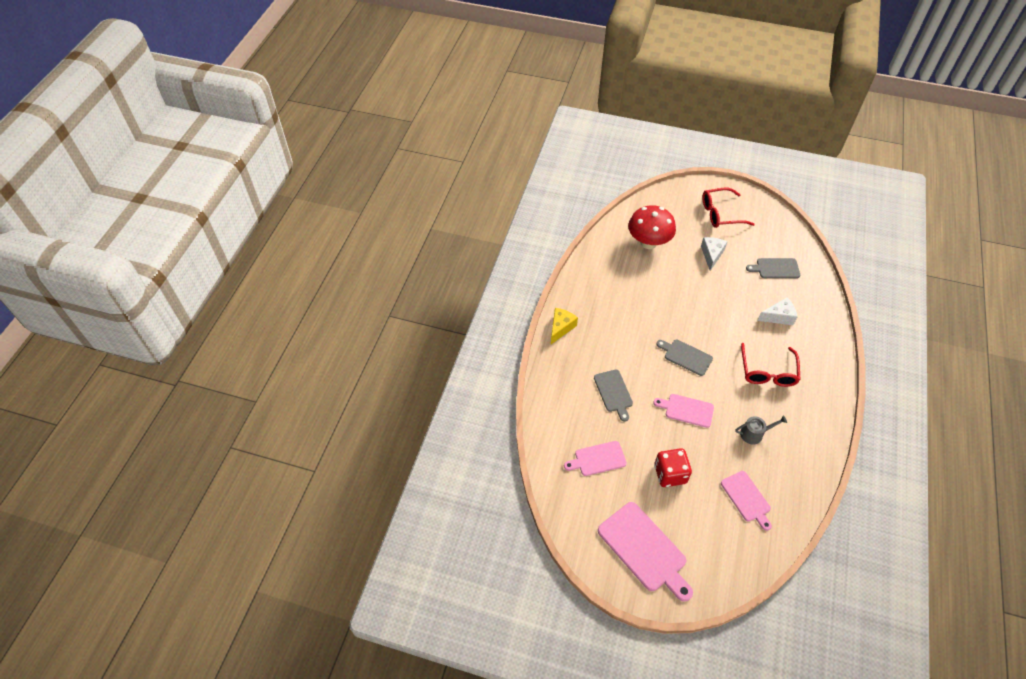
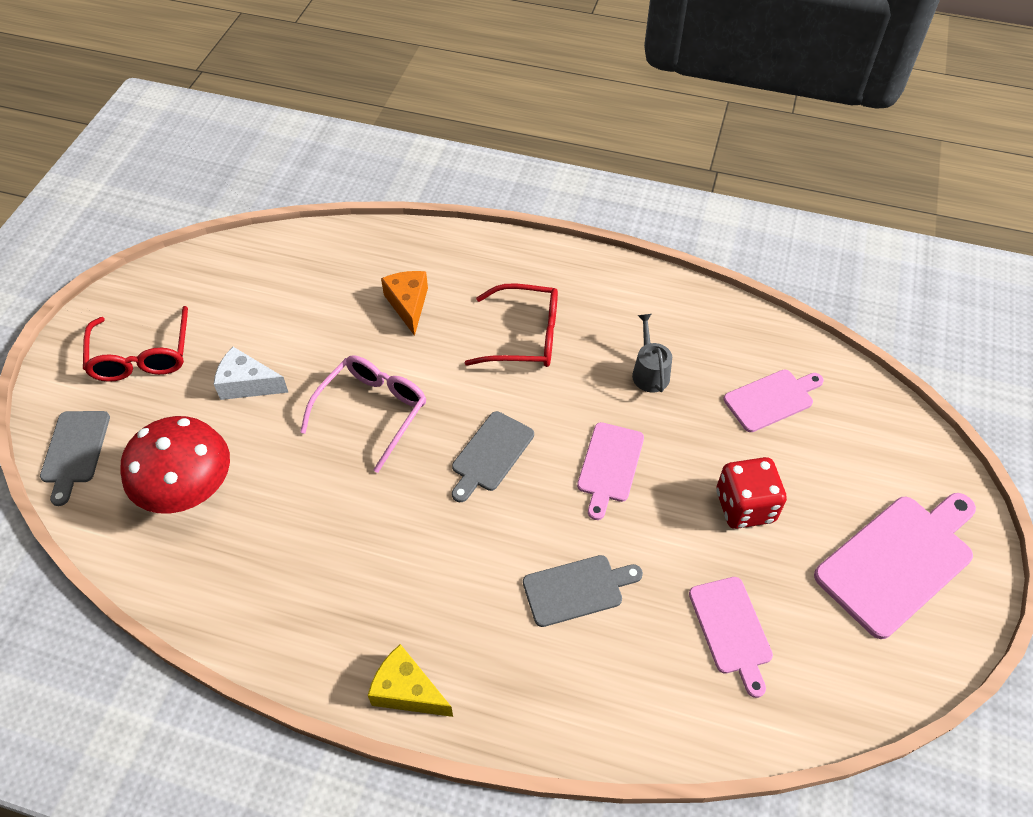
camera: 90 degrees left, 0 degrees up
(704, 306) = (372, 411): none -> pink glasses
(775, 268) = (299, 292): grey cutting board -> grey cutting board (75, 451)
(778, 317) = (408, 304): white cheese -> orange cheese

